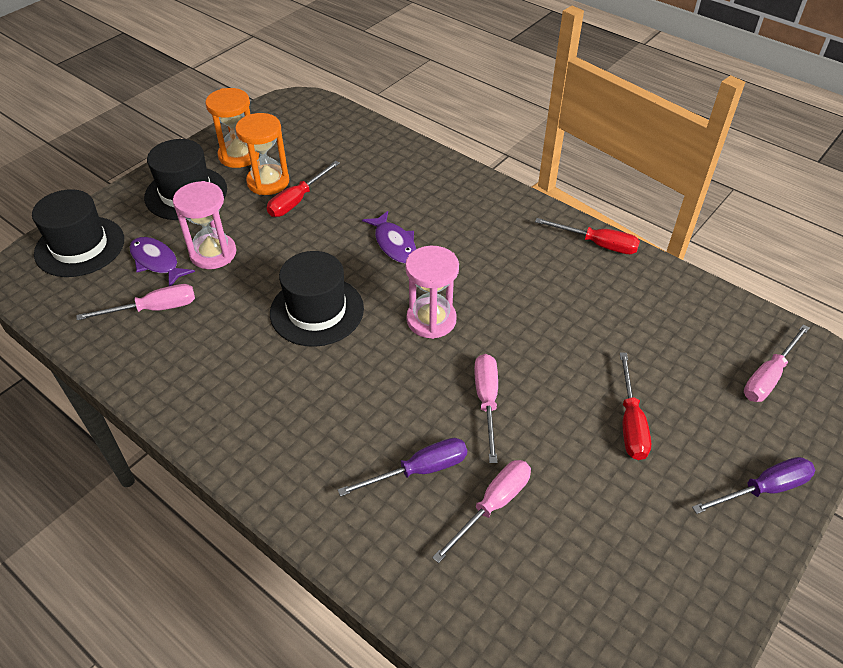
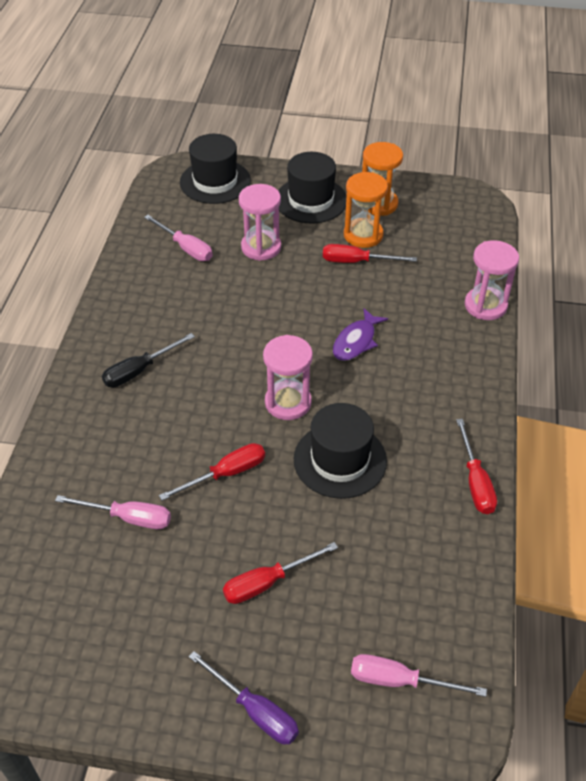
camera: 60 degrees right, 0 degrees up
(157, 262) = (230, 224): purple fish -> none
(297, 418) = (139, 370): none -> black screwdriver
(317, 311) = (247, 331): black hat -> black hat (340, 460)
(419, 153) = (485, 305): none -> pink hourglass
(419, 470) = (134, 460): purple screwdriver -> none
(487, 401) = (226, 474): pink screwdriver -> red screwdriver

